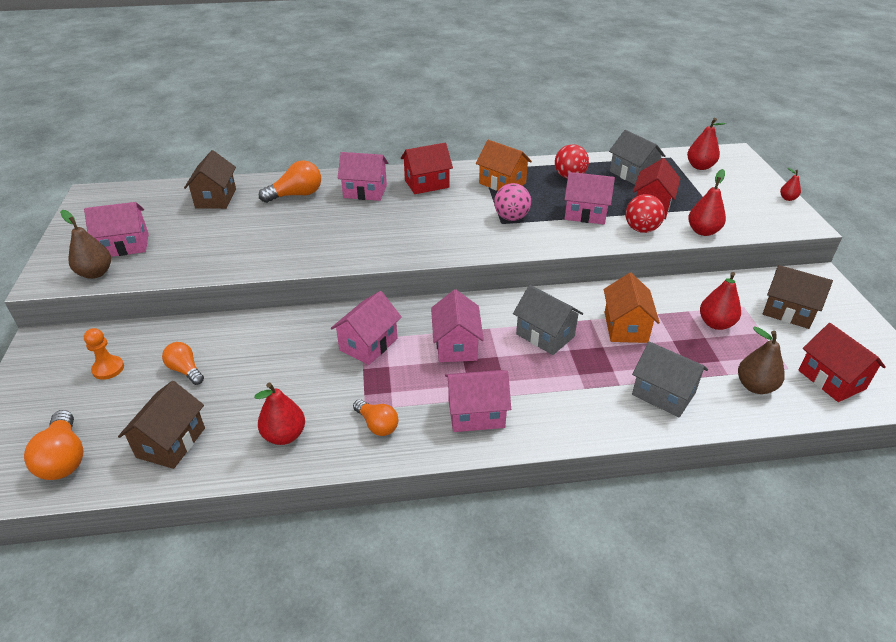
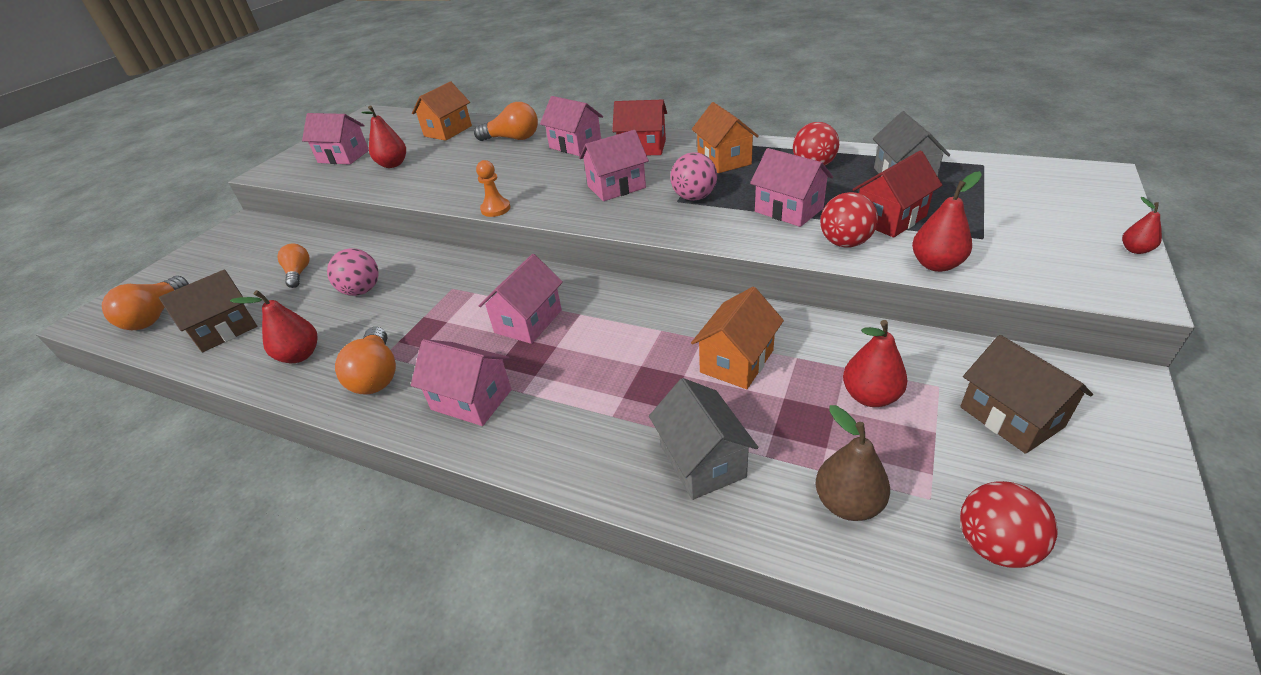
camera: 35 degrees right, 0 degrees up
(95, 273) = (300, 174): brown pear -> none
(108, 369) = (255, 256): orange pawn -> orange pawn (495, 209)
(216, 198) = (448, 131): brown house -> orange house
(276, 366) = (362, 291): none -> pink ball
(368, 344) = (452, 295): pink house -> pink house (616, 187)
(377, 425) = (376, 375): orange light bulb -> orange light bulb, size x1.51
(545, 335) = (630, 340): grey house -> none
(700, 166) = (1019, 183): red pear -> red pear (393, 164)
(831, 379) = (994, 545): red house -> red ball

